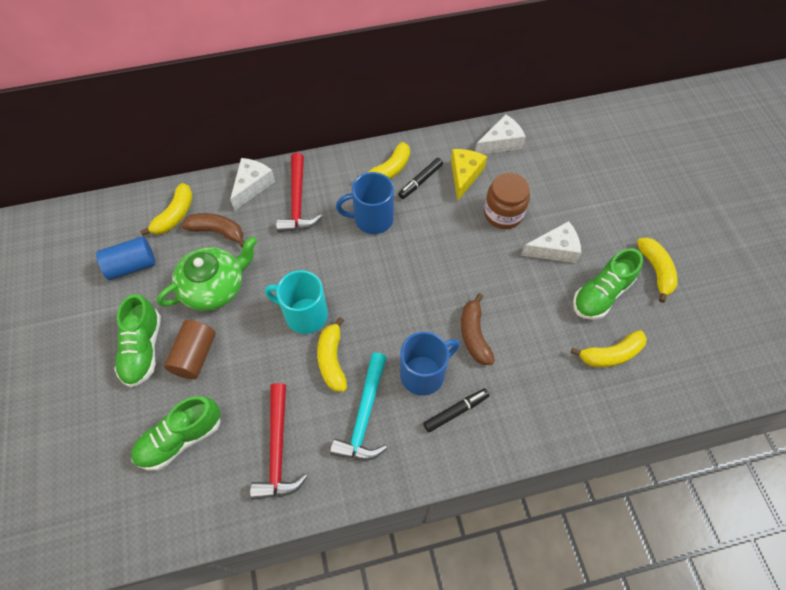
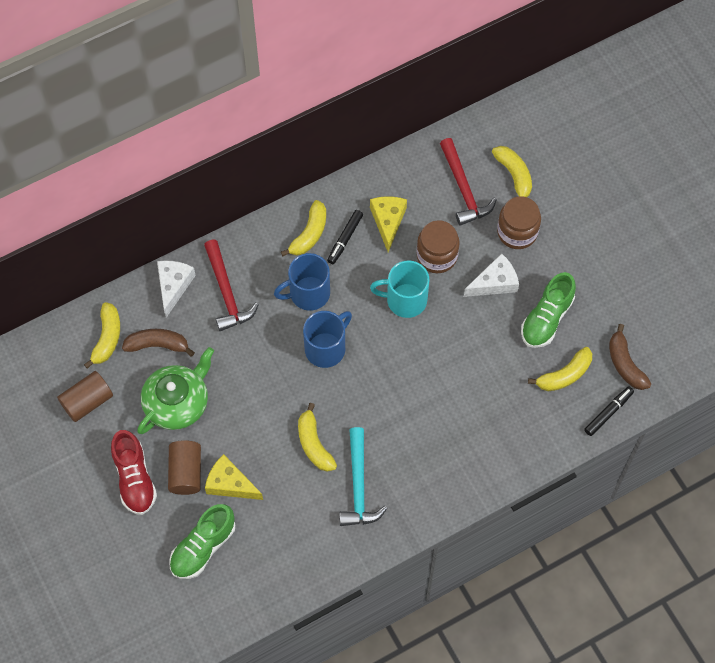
camera: 15 degrees left, 5 degrees up
(132, 266) = (87, 401): blue cylinder -> brown cylinder
(143, 349) = (134, 478): green shoe -> red shoe
(234, 379) = (230, 484): none -> yellow cheese
(277, 450) = (292, 534): red hammer -> red hammer (463, 189)
(304, 315) = (274, 408): turquoise mug -> turquoise mug (405, 300)
(424, 373) = (401, 435): blue mug -> blue mug (326, 348)
(456, 411) = (438, 462): black marker -> black marker (608, 413)
(474, 335) = (437, 387): brown banana -> brown banana (625, 364)
(500, 142) = (416, 173): white cheese -> none
(586, 210) = (517, 232): none -> brown jar
(655, 271) = (594, 281): yellow banana -> yellow banana (514, 175)

